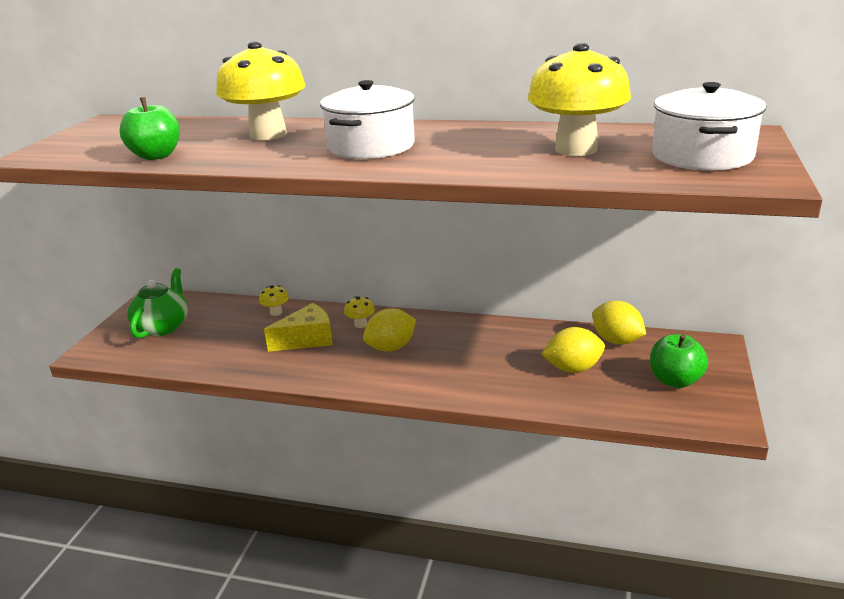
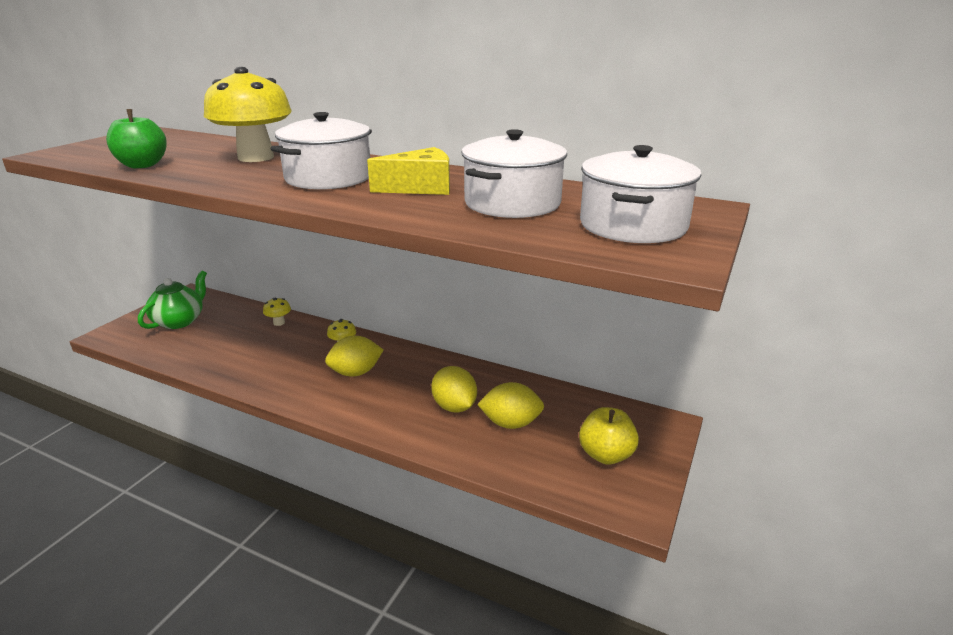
camera: 10 degrees right, 0 degrees up
(307, 339) = (289, 352): yellow cheese -> yellow cheese (420, 188)
(576, 149) = (512, 203): yellow mushroom -> white pot
(616, 340) = (569, 401): yellow lemon -> yellow lemon (454, 407)
(675, 380) = (606, 455): green apple -> yellow apple

